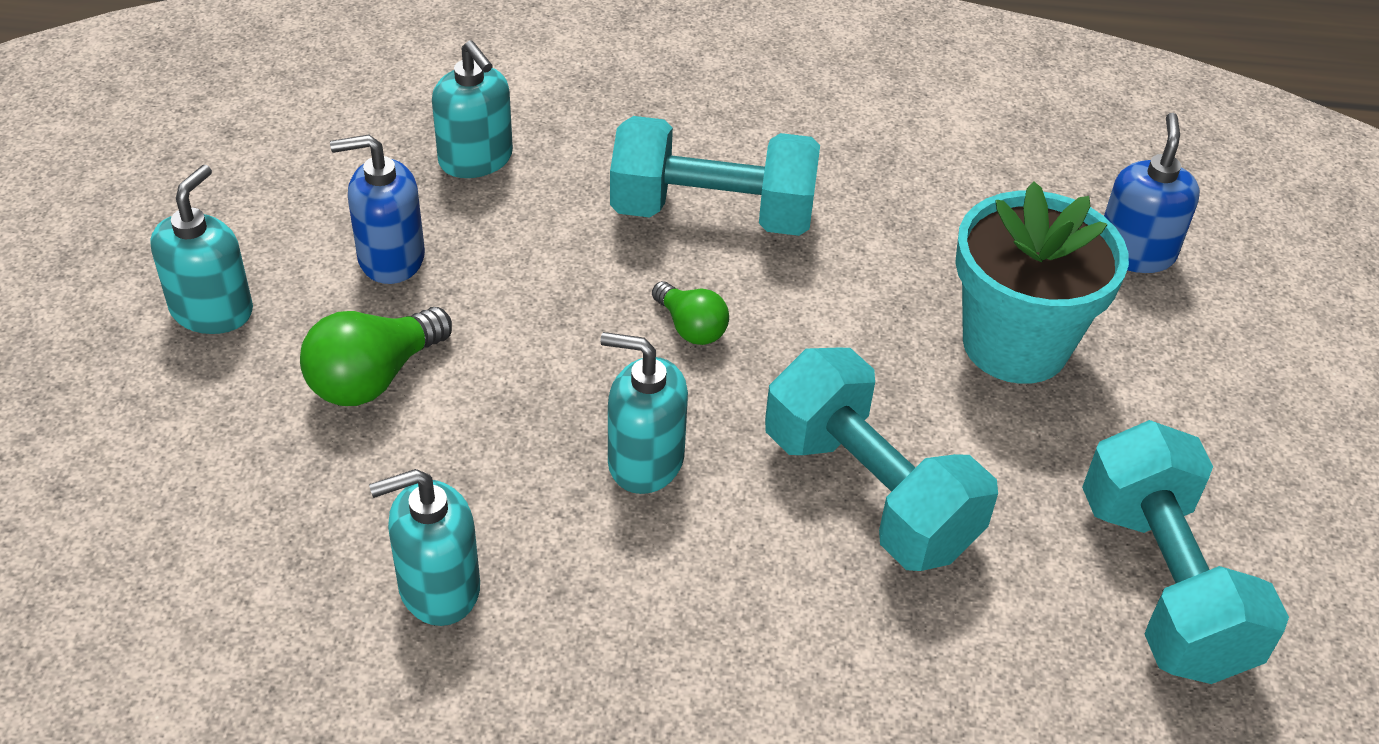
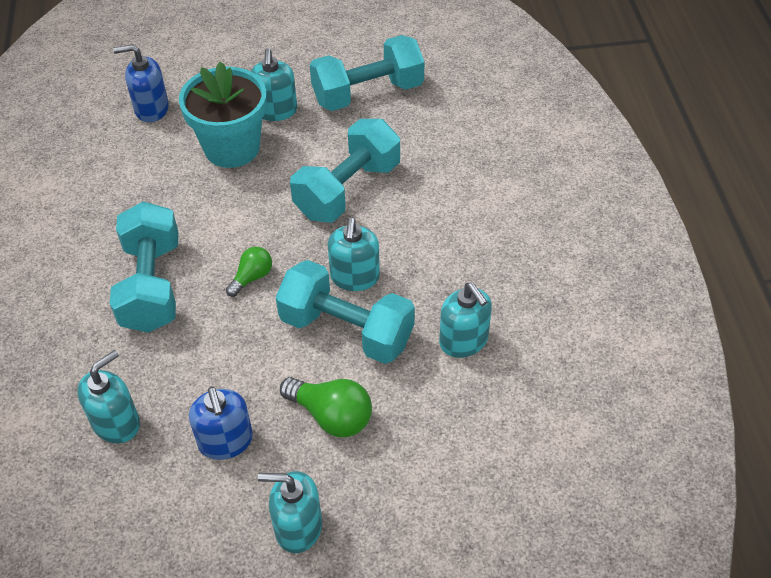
camera: 100 degrees left, 5 degrees up
(532, 427) = (346, 330): none -> turquoise dumbbell
(1116, 422) = (276, 111): none -> turquoise soap dispenser

